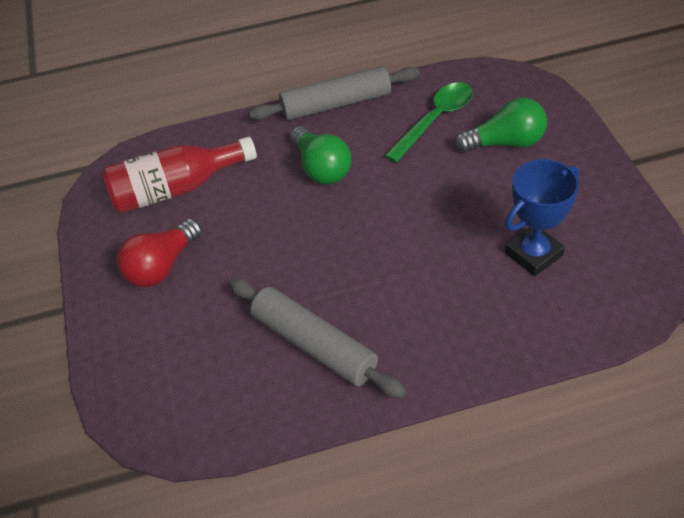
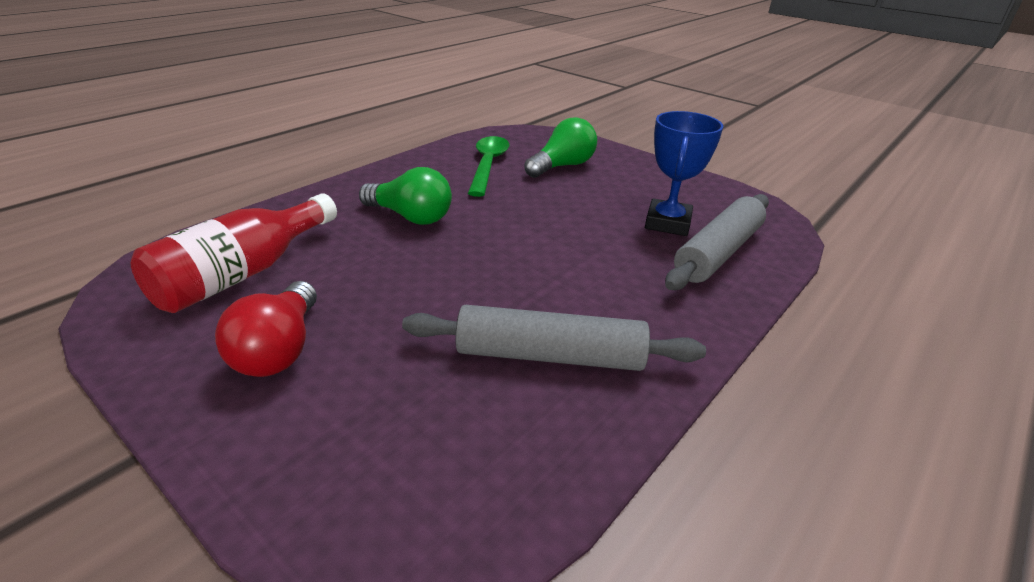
camera: 40 degrees left, 15 degrees down
(336, 104) = (382, 173): grey rolling pin -> grey rolling pin (718, 252)

